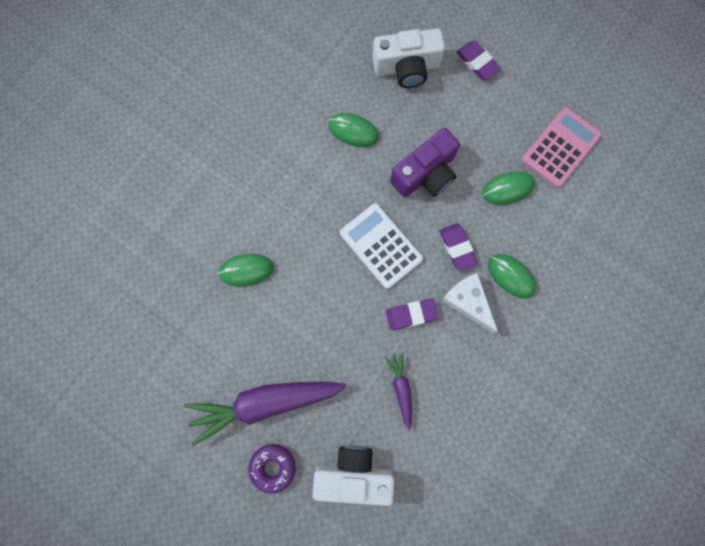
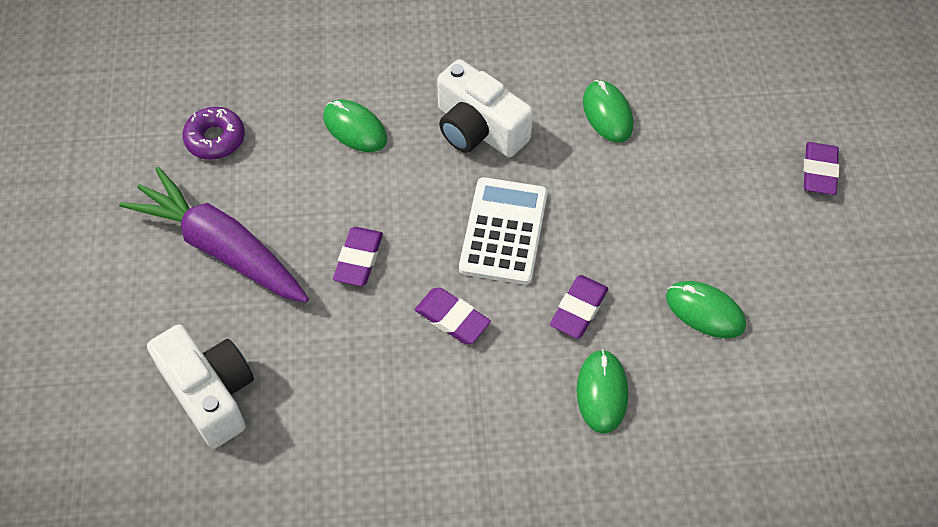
camera: 50 degrees right, 20 degrees down
(273, 467) = (154, 306): purple donut -> purple donut (215, 139)
(335, 334) = (359, 259): none -> purple eraser
(401, 389) = (354, 371): purple carrot -> none
(406, 67) = (734, 110): white camera -> white camera (478, 129)
(425, 174) = (632, 215): purple camera -> none
(467, 302) = (524, 367): white cheese -> none
(560, 148) = (817, 332): pink calculator -> none

